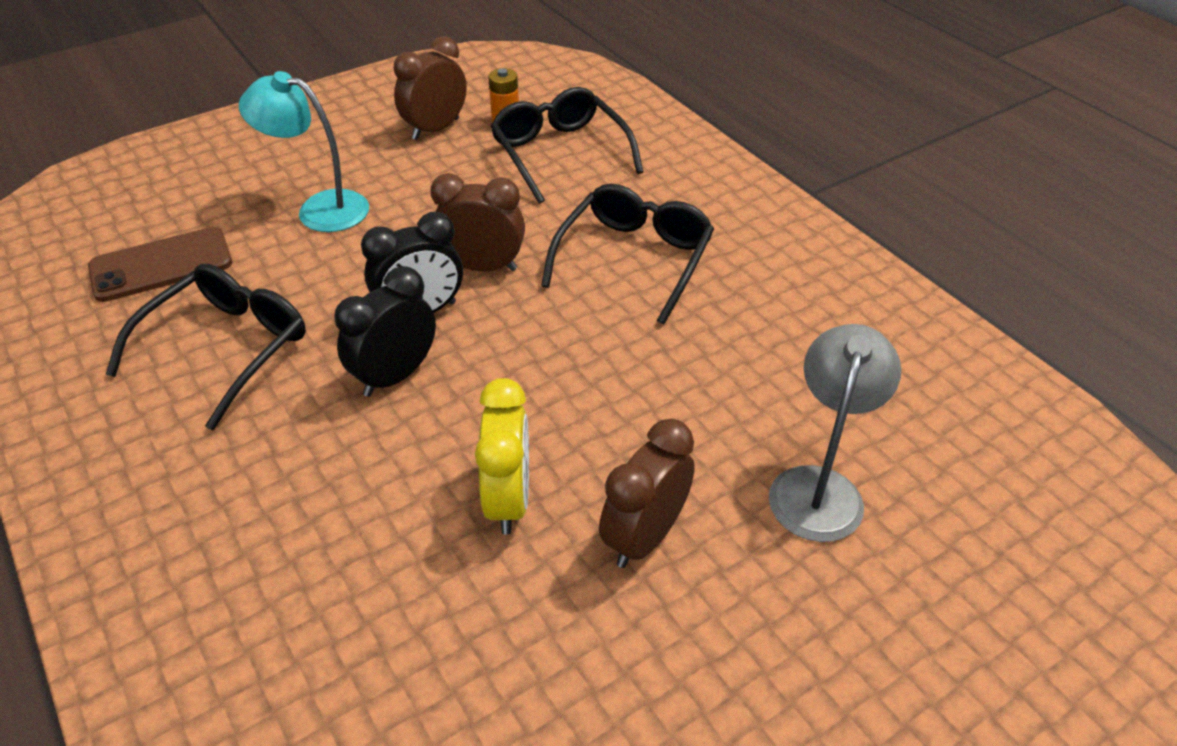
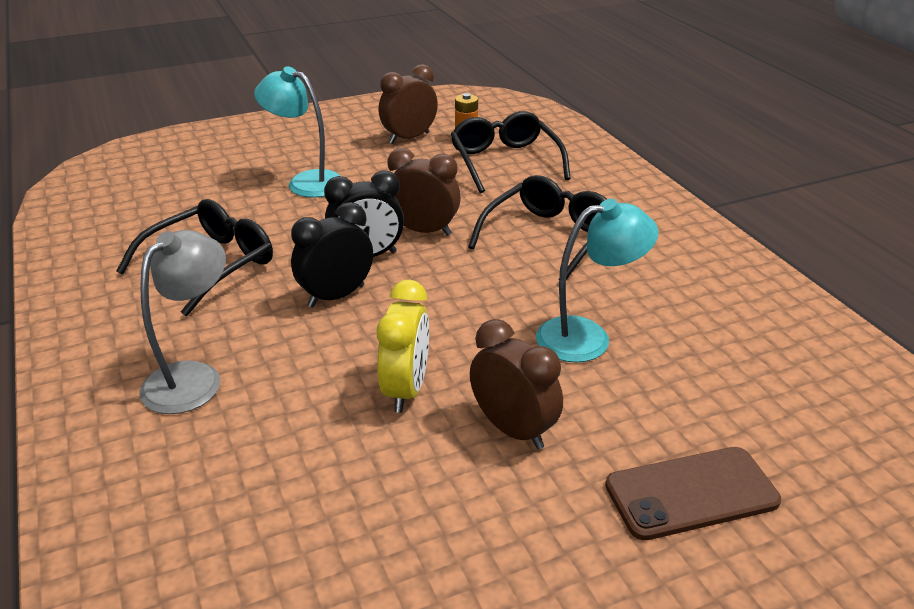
camera: 10 degrees right, 10 degrees down
(161, 265) = (177, 207): brown phone -> brown phone (691, 493)
(644, 537) = (513, 429): brown clock -> brown clock turned 90 degrees clockwise
(705, 397) = (588, 337): none -> turquoise lamp
(819, 487) = (674, 412): grey lamp -> grey lamp (193, 377)

